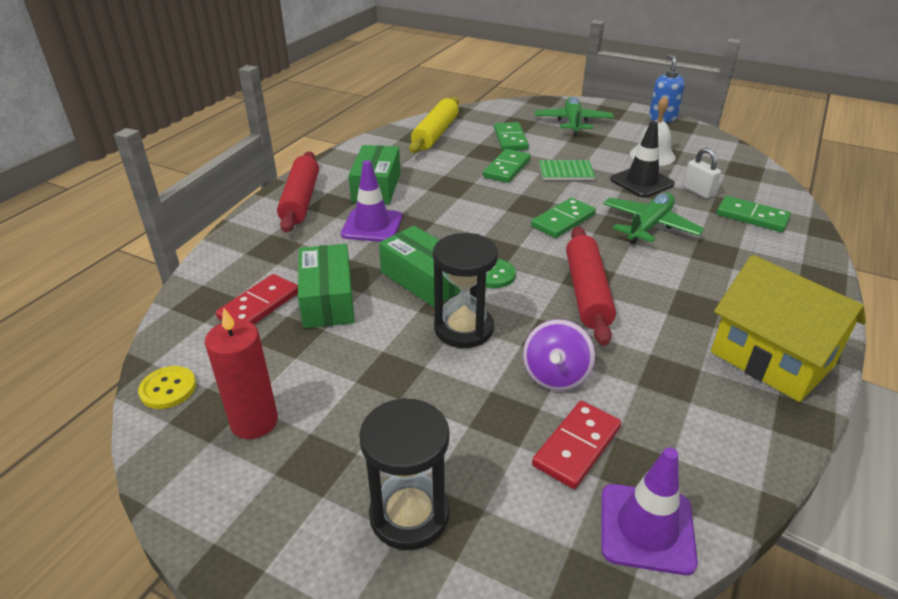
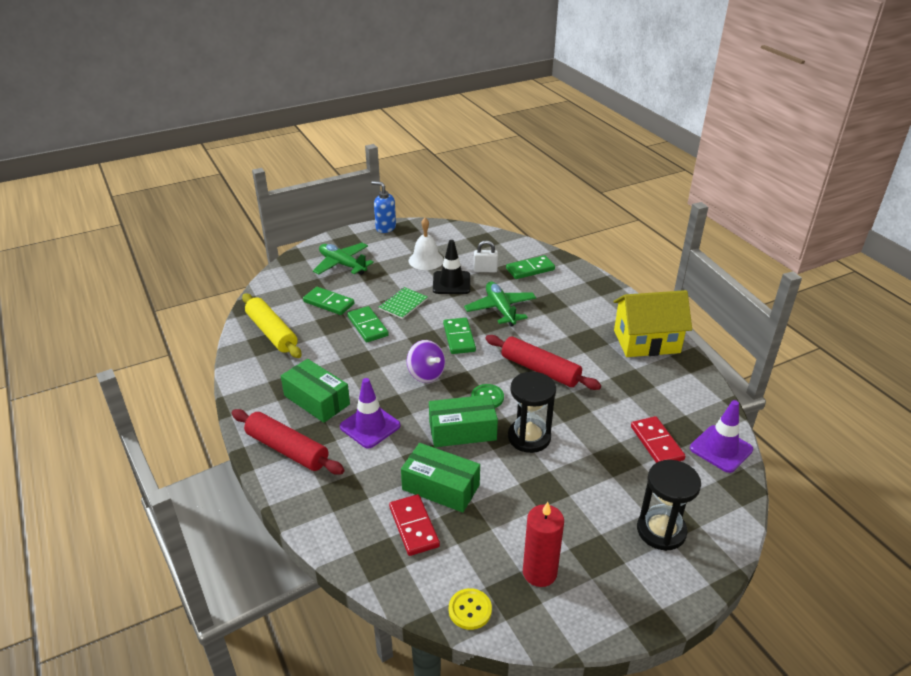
camera: 55 degrees left, 0 degrees up
(555, 375) = (600, 422): purple spinning top -> purple spinning top (426, 374)

